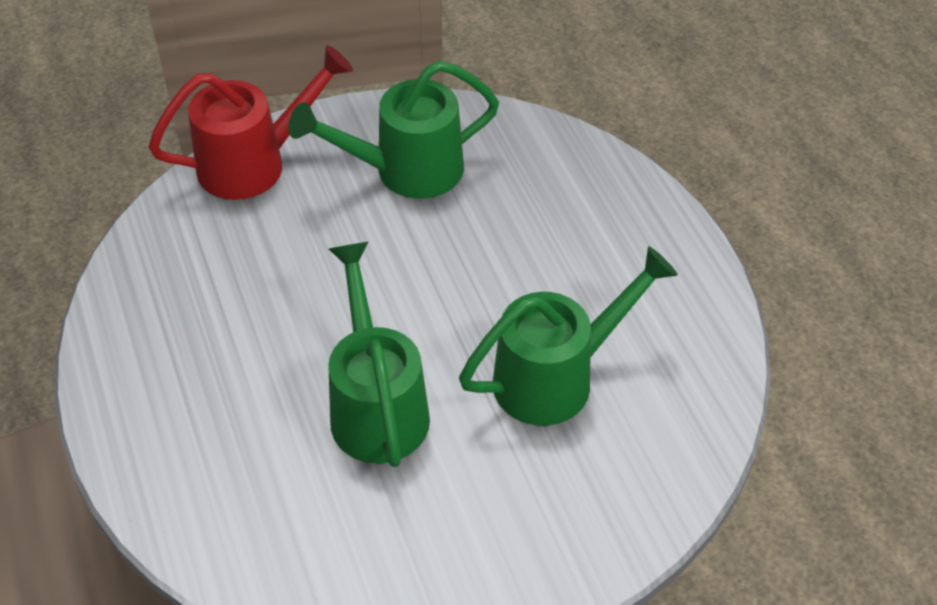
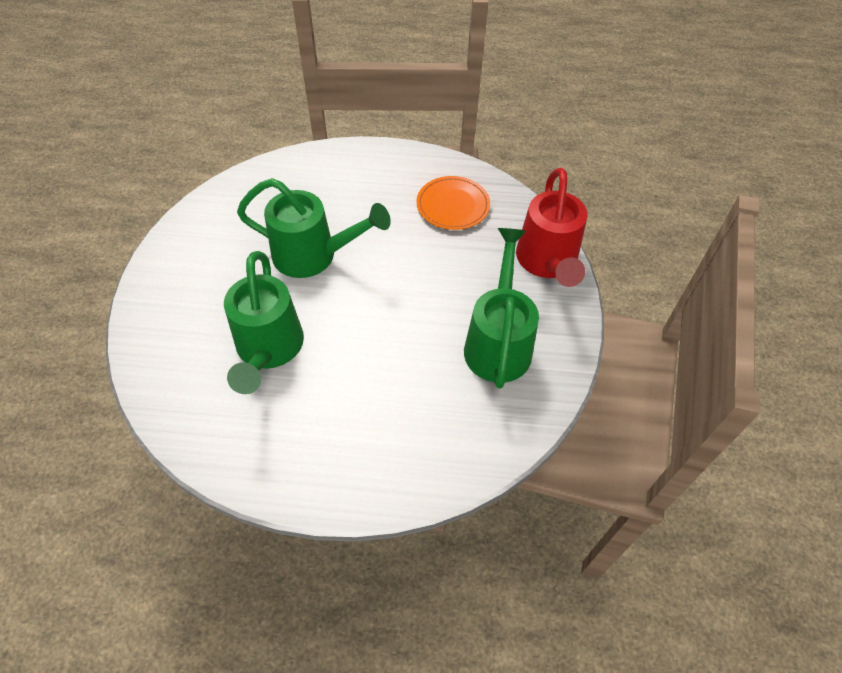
camera: 115 degrees right, 5 degrees up
(194, 288) = (453, 205): none -> orange plate

